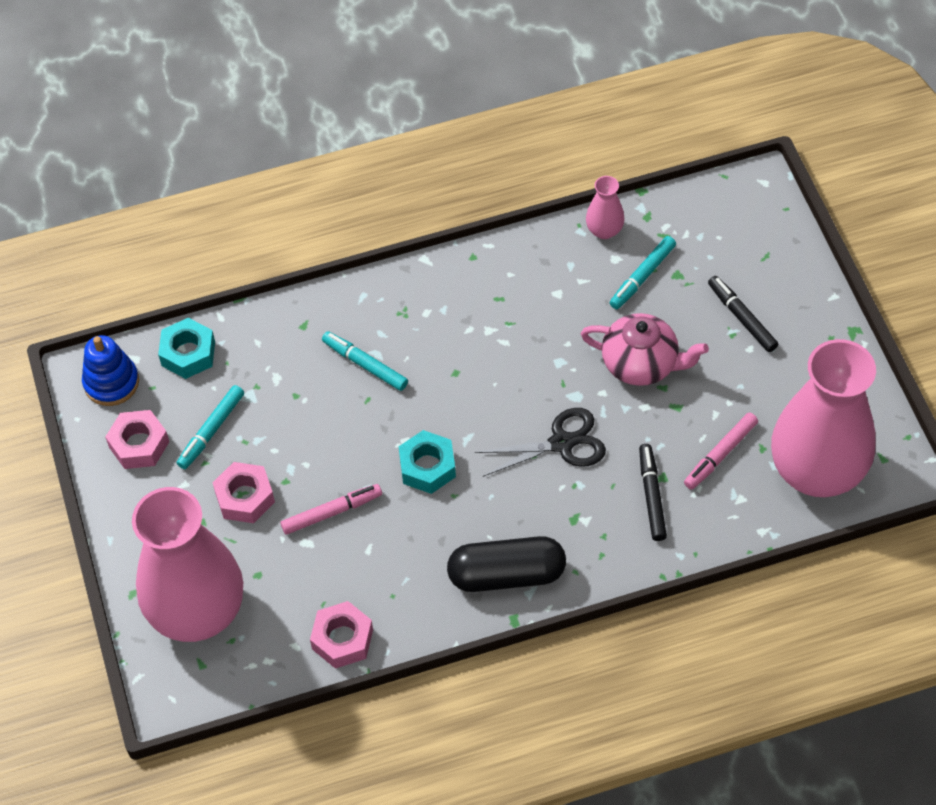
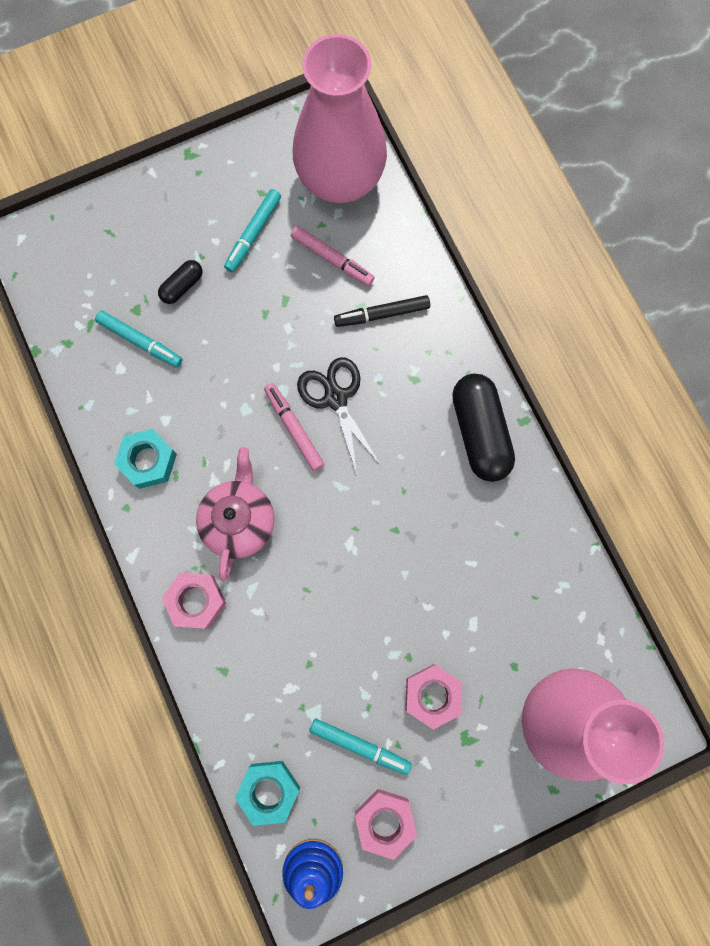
camera: 100 degrees left, 20 degrees up
(332, 512) = (437, 605): pink marker -> pink marker (294, 428)
(342, 639) = (568, 573): pink nut -> pink nut (196, 601)
(365, 364) = (265, 598): turquoise marker -> turquoise marker (253, 234)
(427, 467) = (376, 520): turquoise nut -> turquoise nut (148, 461)
(604, 230) = (86, 382): pink vase -> none
(641, 364) = (241, 334): pink teapot -> pink teapot (239, 520)
(700, 316) = (182, 286): none -> black capsule
(742, 317) = (181, 249): black marker -> none

